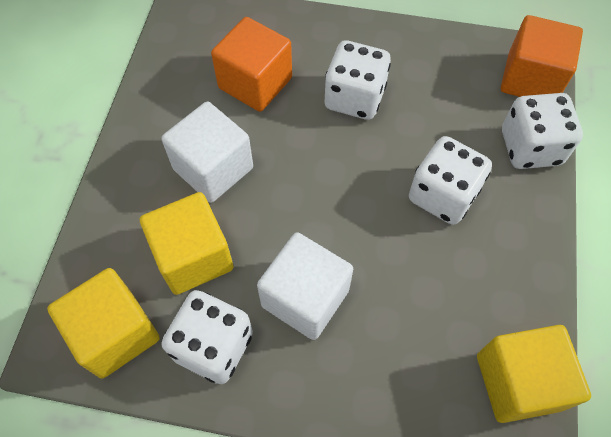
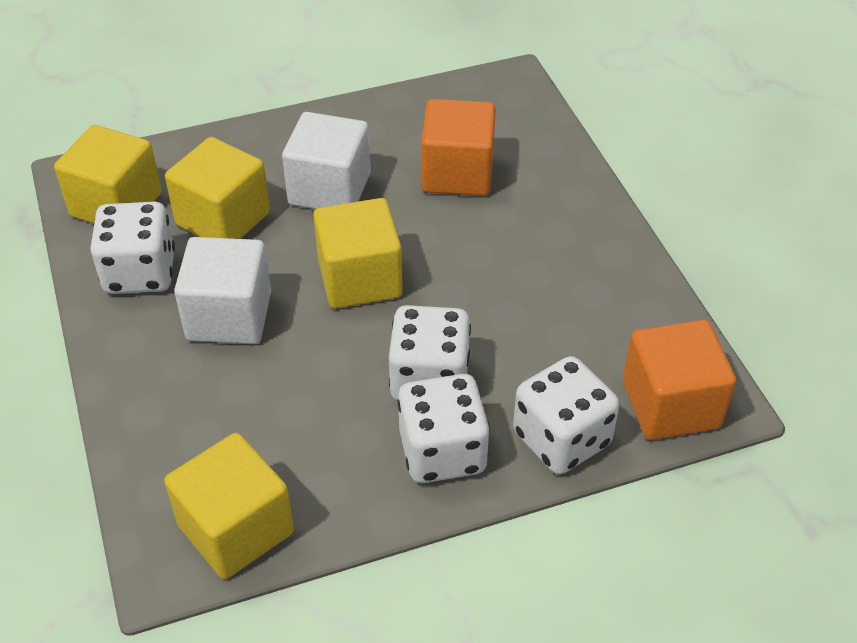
camera: 60 degrees right, 15 degrees down
(321, 192) = (360, 279): none -> yellow cube
(354, 98) = (503, 256): white dice -> white dice (442, 452)

